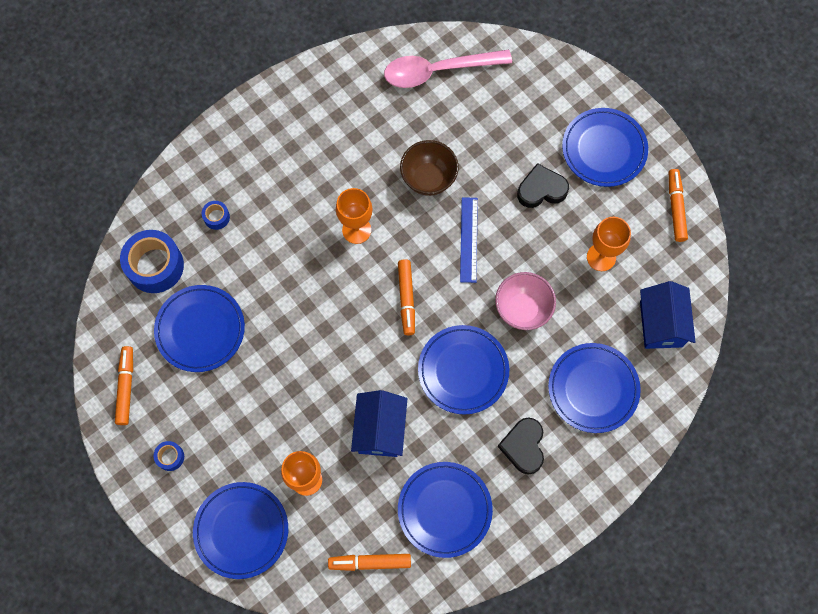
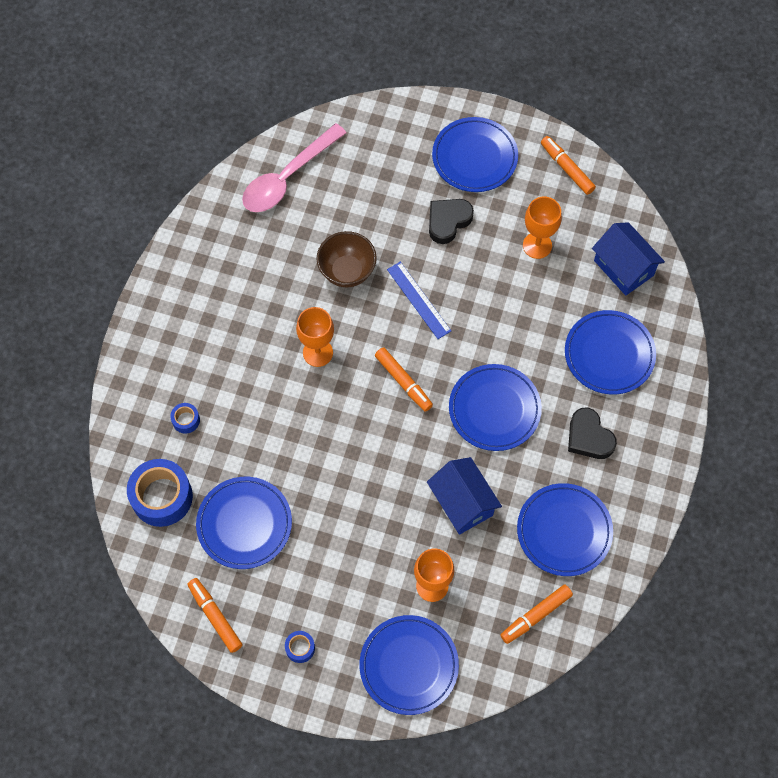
camera: 35 degrees left, 5 degrees down
(522, 309) = (505, 328): pink bowl -> none

